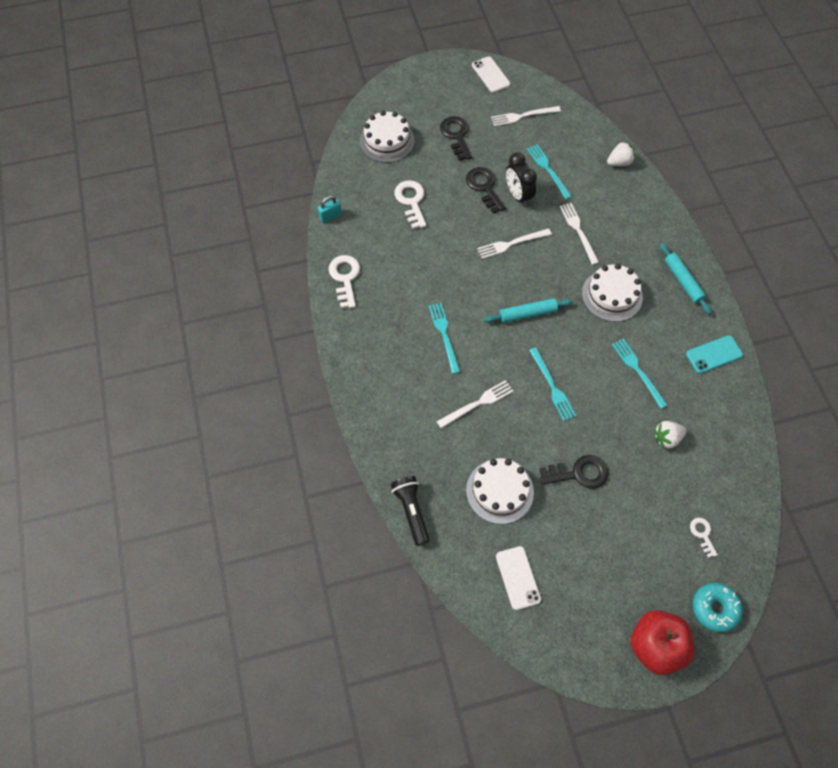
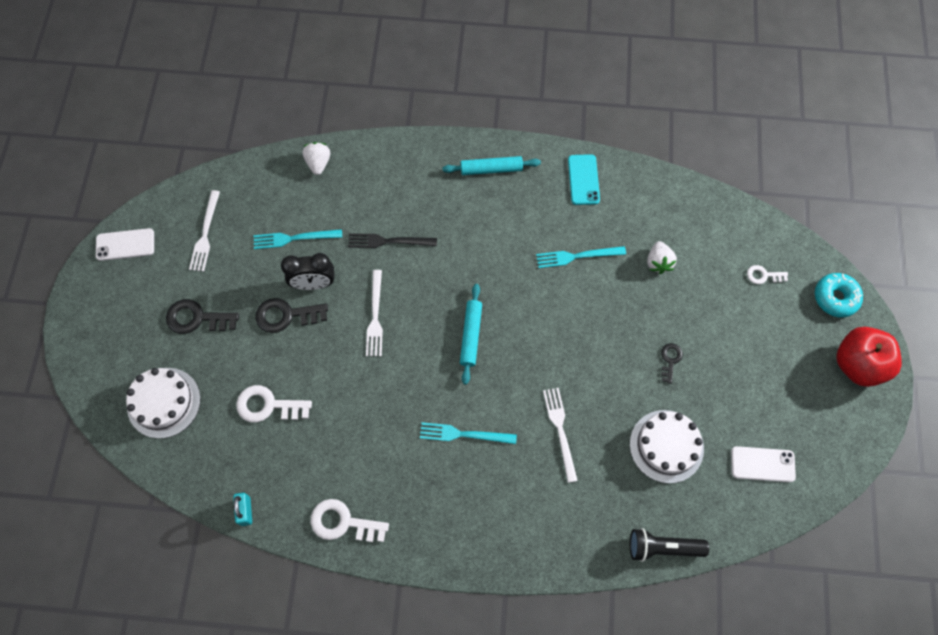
camera: 70 degrees left, 5 degrees up
(552, 386) = (566, 346): turquoise fork -> none
(578, 231) = (388, 241): white fork -> black fork
(579, 473) = (670, 360): black key -> black key, size x0.57
(612, 295) = (481, 242): white cake -> none

